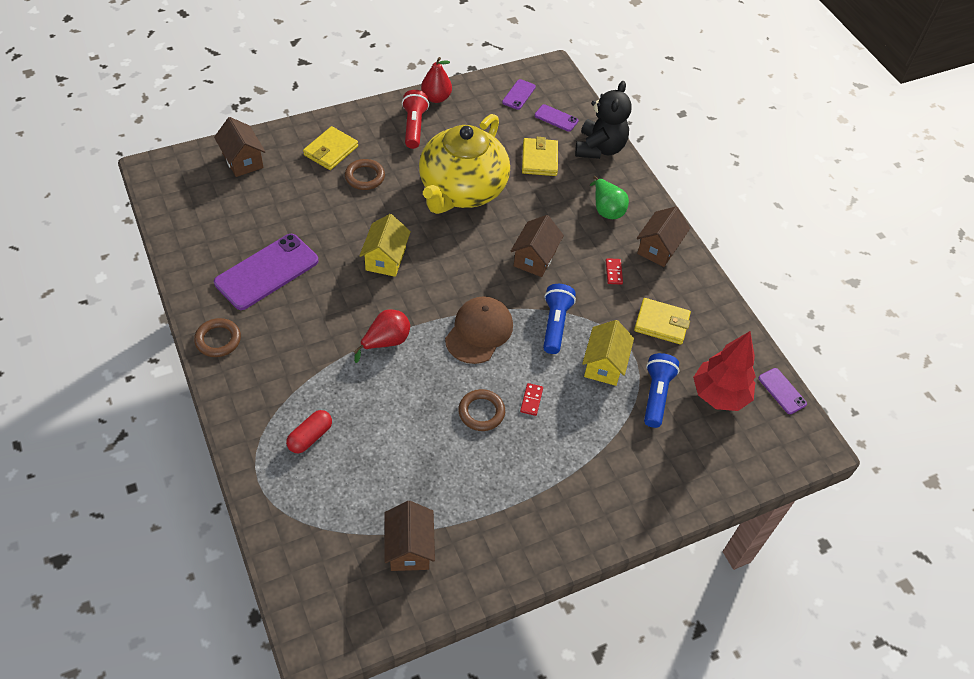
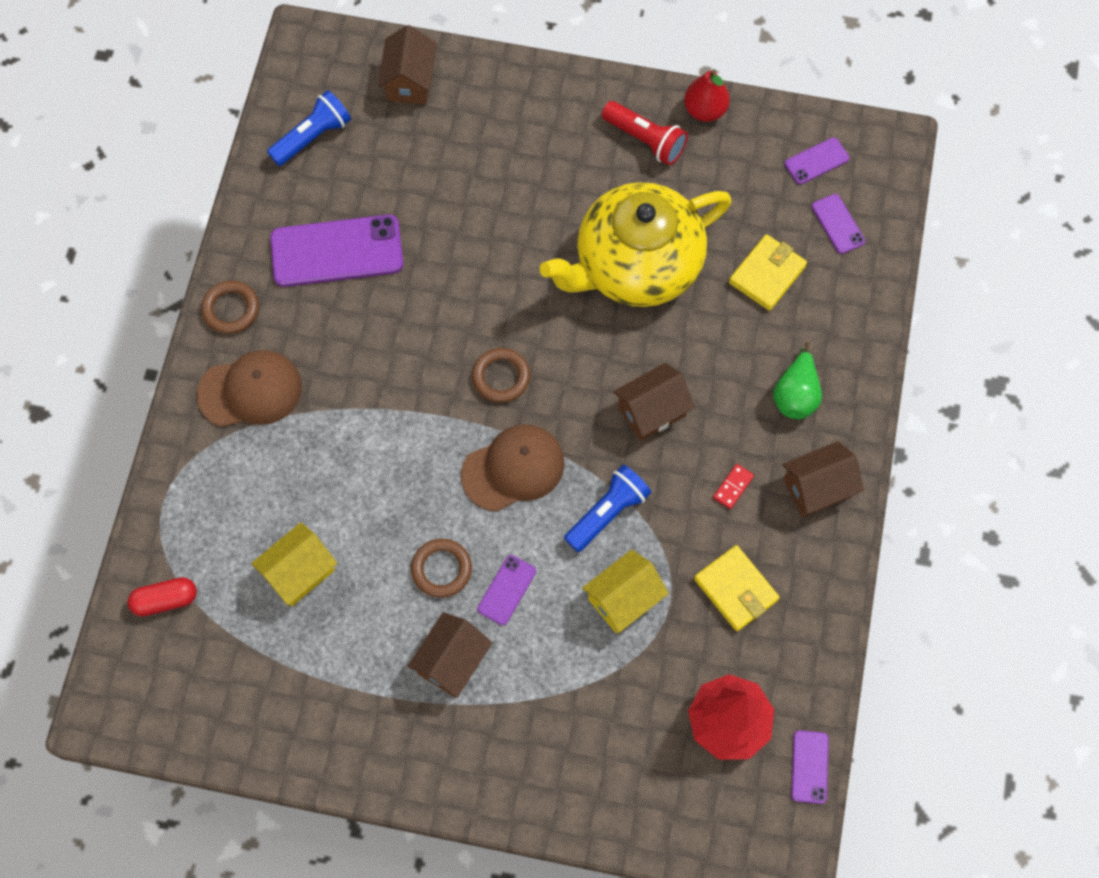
camera: 40 degrees right, 15 degrees up
(269, 380) = (250, 390): none -> brown cap
(310, 437) = (246, 485): red capsule -> red capsule (165, 600)
(331, 151) = (520, 122): yellow wallet -> none
(365, 177) = (533, 182): brown ring -> brown ring (501, 377)
(385, 259) = (477, 310): yellow house -> yellow house (299, 572)
(386, 342) = (402, 418): red pear -> none
(409, 548) = (256, 673): brown house -> brown house (452, 661)
(414, 127) = (645, 140): red flashlight -> red flashlight turned 90 degrees clockwise
(531, 400) = (507, 590): red domino -> purple phone
(599, 148) = (859, 301): black teddy bear -> none
(656, 395) = (653, 674): blue flashlight -> blue flashlight (312, 137)

